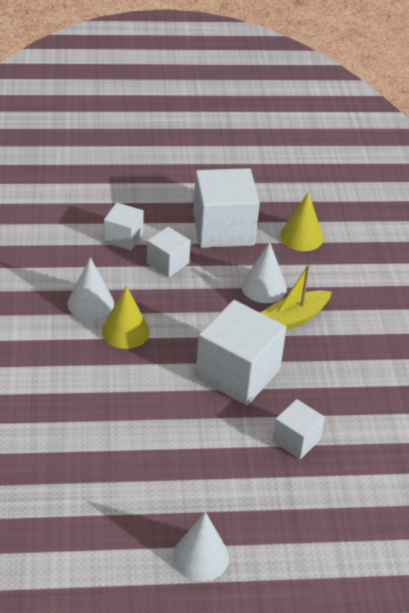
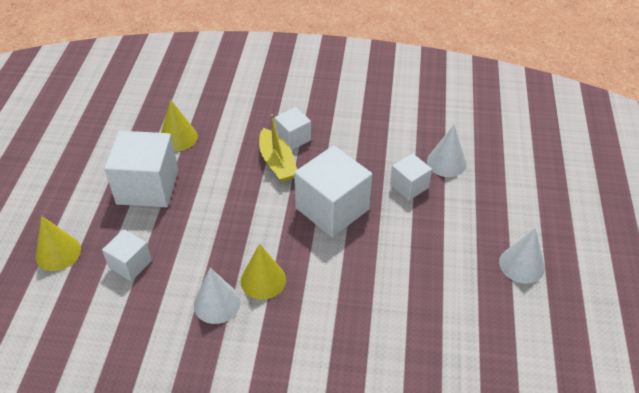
camera: 75 degrees left, 5 degrees up
(125, 191) = (58, 253): none -> yellow cone
(167, 263) = (180, 234): white cube -> white cube (293, 138)
(264, 287) = (233, 173): white cone -> white cone (446, 162)

